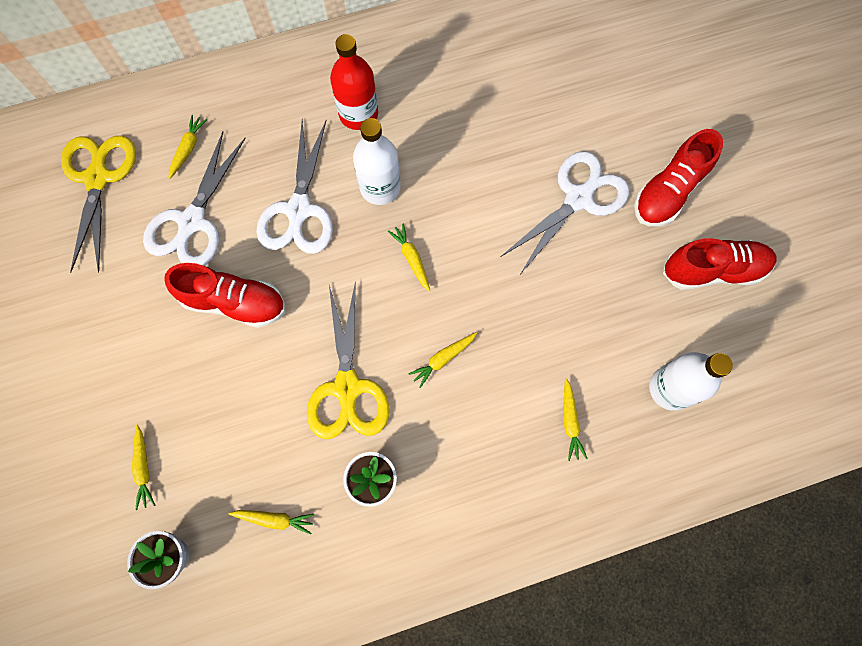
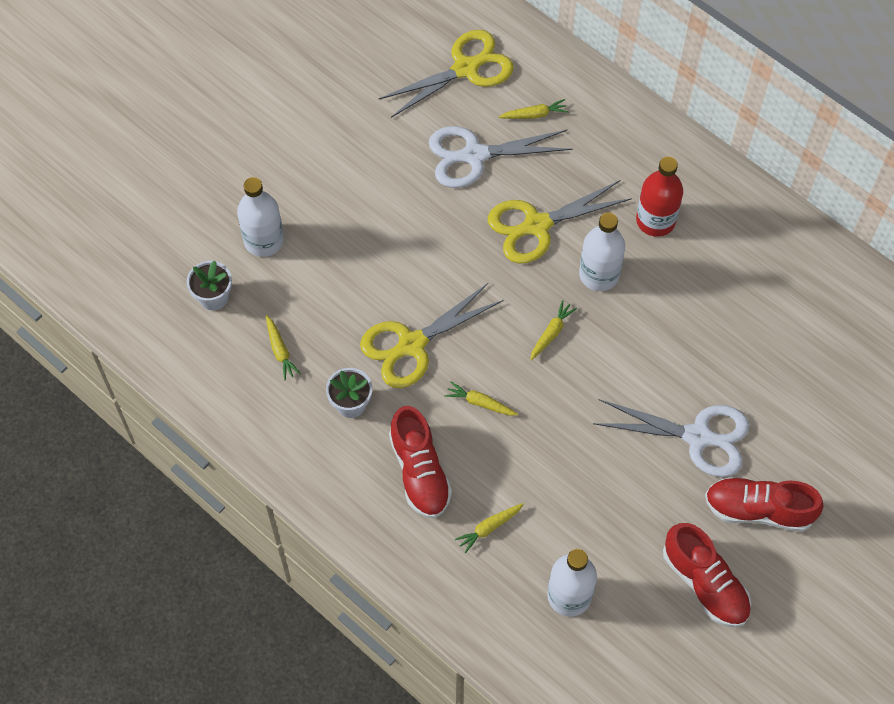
camera: 60 degrees right, 10 degrees down
(144, 468) = (264, 240): yellow carrot -> white bottle
(235, 302) = (428, 225): red shoe -> red shoe (420, 472)
(299, 210) = (537, 225): white scissors -> yellow scissors

